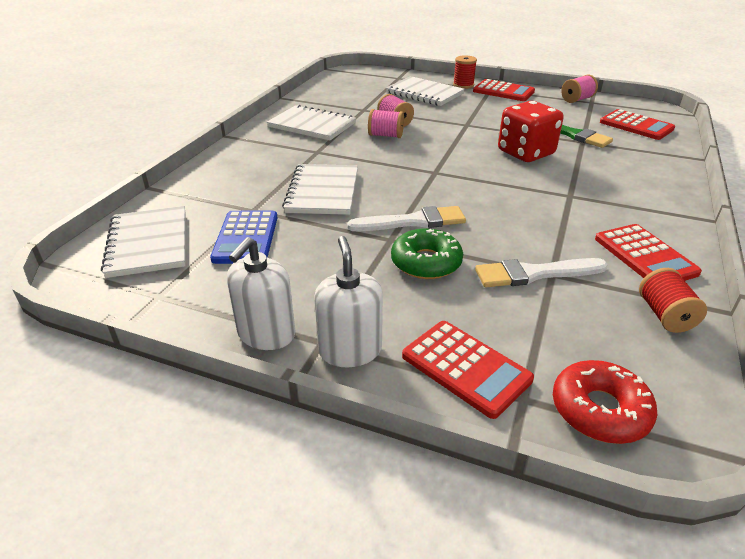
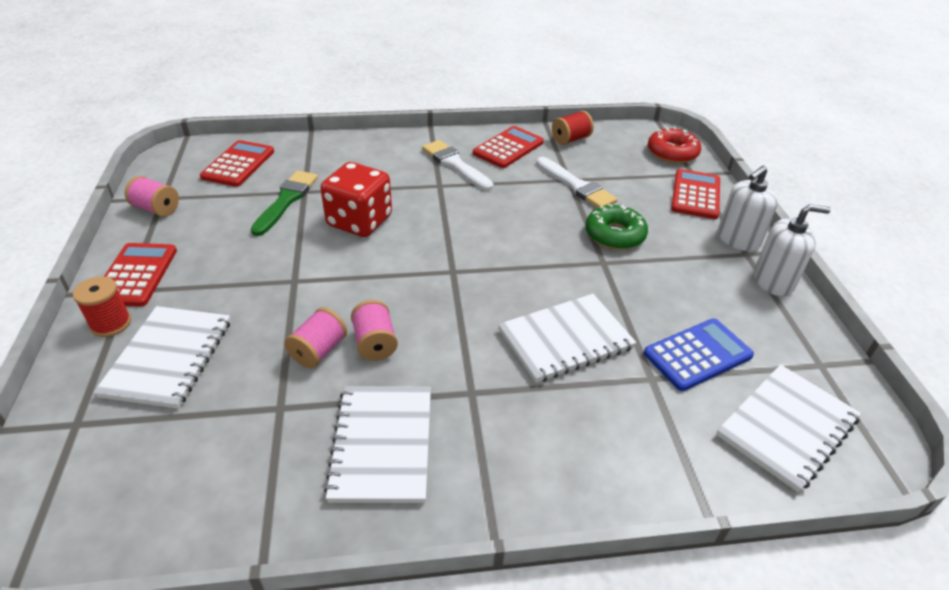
camera: 120 degrees left, 5 degrees up
(413, 222) = (564, 258): white brush -> white brush (455, 164)

